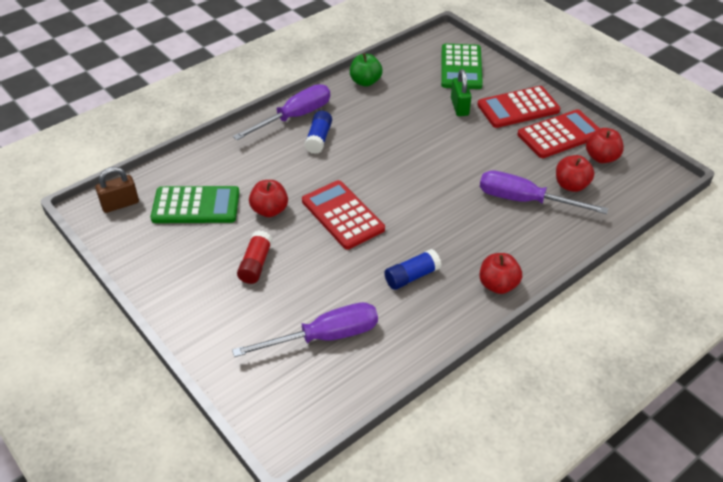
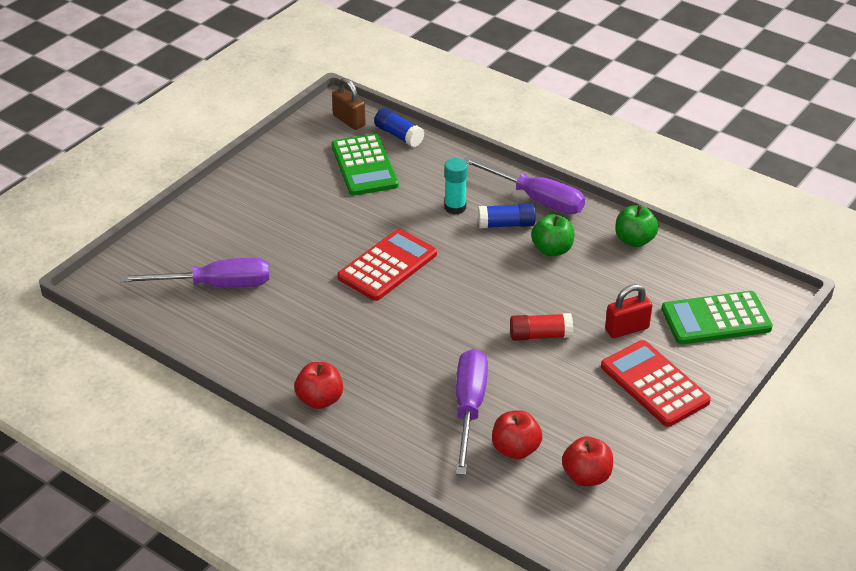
camera: 75 degrees right, 5 degrees down
(256, 264) = (297, 222): red glue stick -> red glue stick (540, 335)
(269, 210) = (376, 214): red apple -> none
(283, 162) = (455, 207): none -> turquoise glue stick
(324, 337) = (216, 285): purple screwdriver -> purple screwdriver turned 60 degrees counterclockwise
(359, 122) = (552, 250): none -> green apple
(412, 276) = (313, 331): blue glue stick -> blue glue stick (399, 135)
(459, 107) = (627, 329): green padlock -> red padlock
(559, 135) = (616, 430): red calculator -> none

